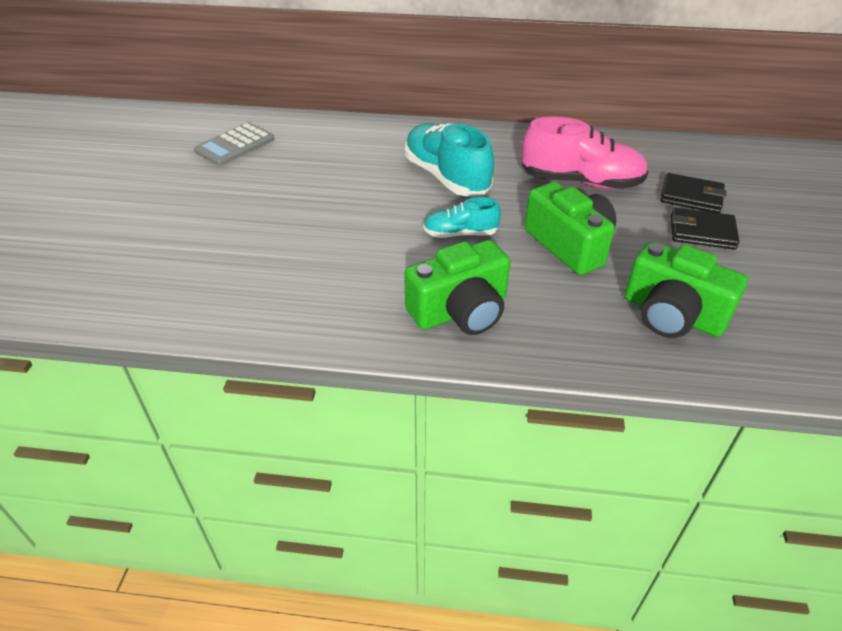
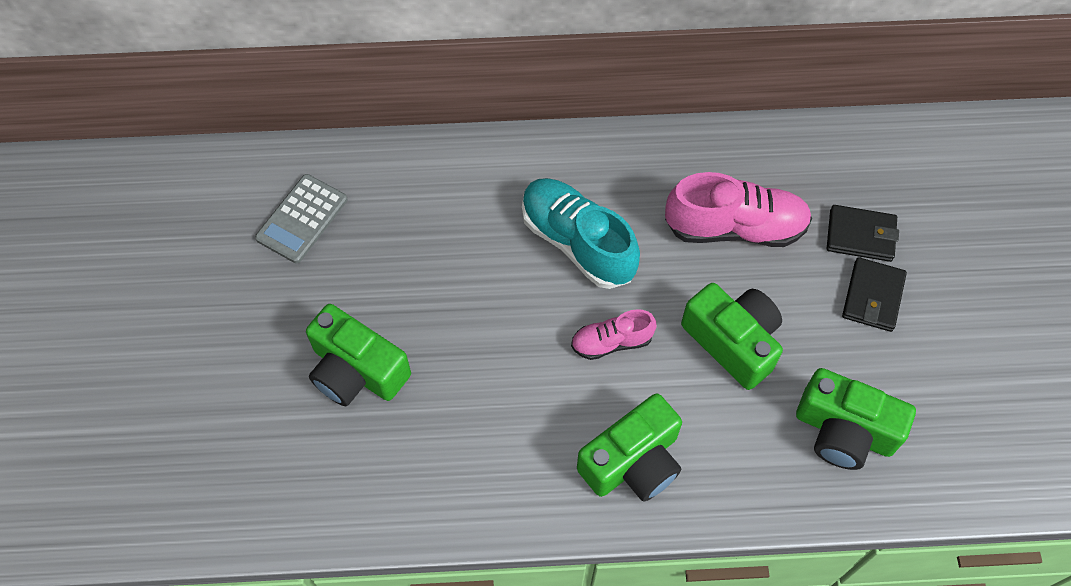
camera: 10 degrees left, 20 degrees up
(236, 226) = (356, 370): none -> green camera
(460, 234) = (611, 342): turquoise shoe -> pink shoe
(702, 232) = (872, 296): black wallet -> black wallet turned 75 degrees counterclockwise

